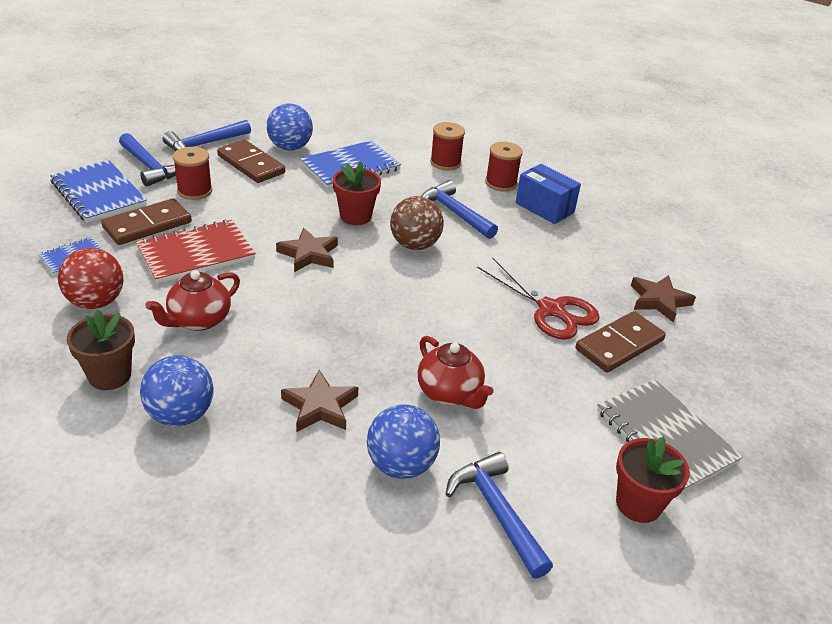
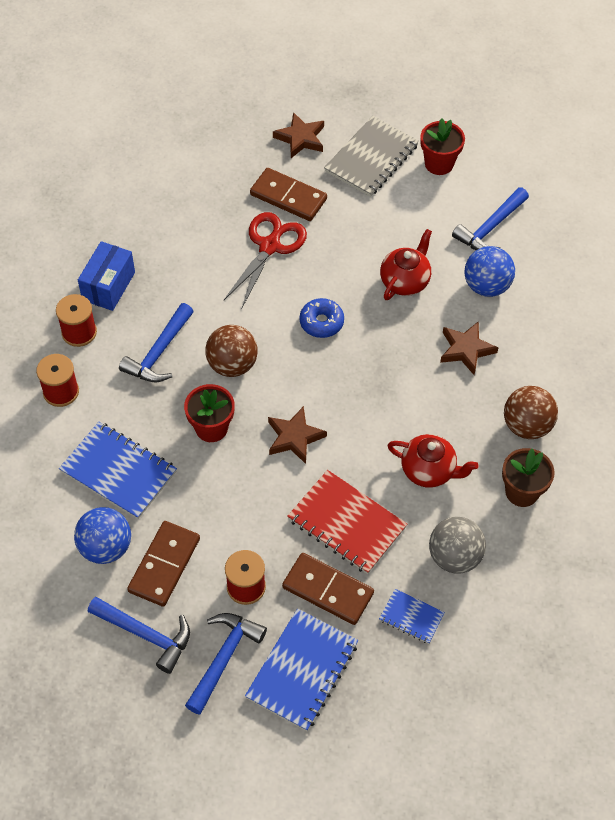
camera: 110 degrees left, 20 degrees up
(96, 302) = (454, 557): red ball -> grey ball
(181, 415) = (527, 426): blue ball -> brown ball
(429, 312) = (321, 322): none -> blue donut
(659, 301) = (215, 181): brown star -> brown star (300, 138)

